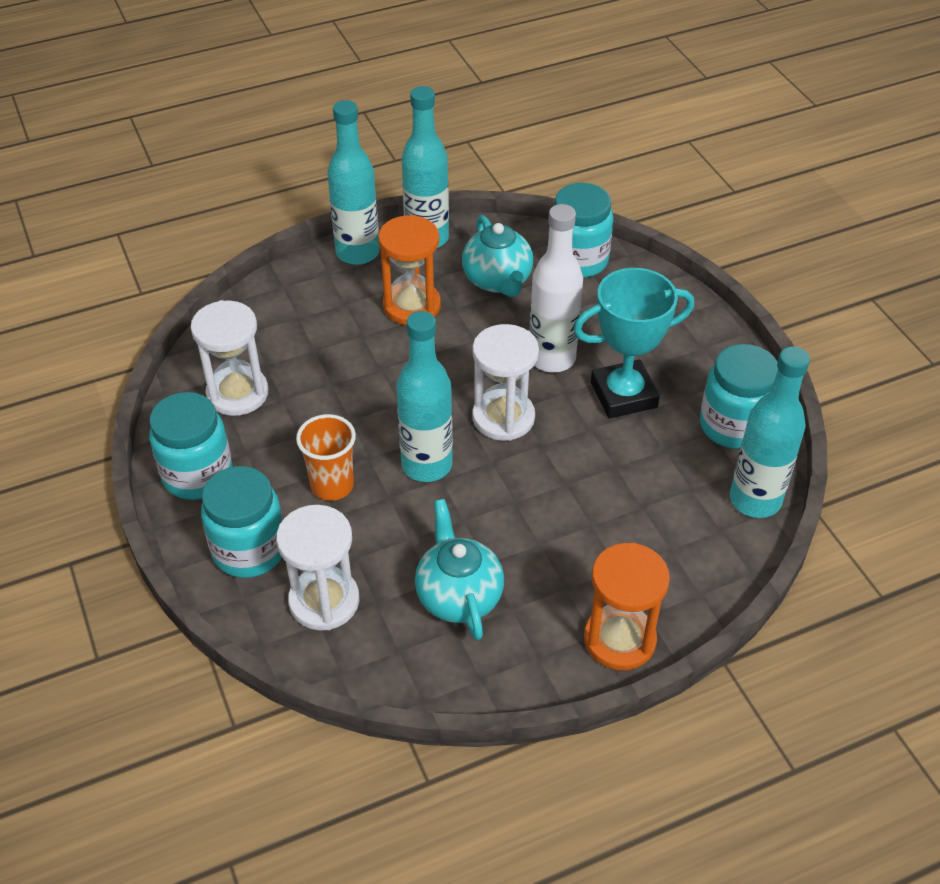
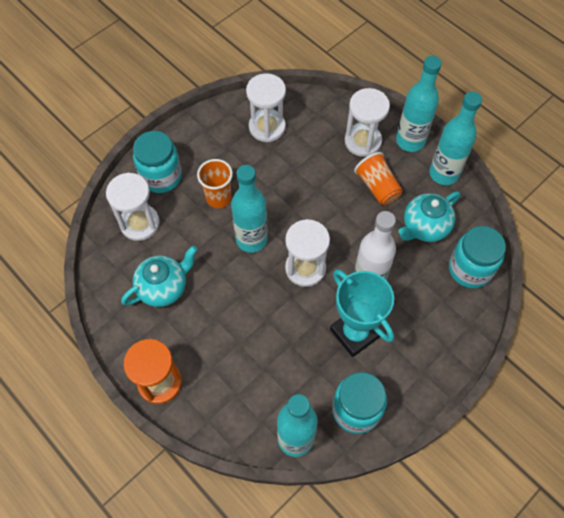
camera: 70 degrees right, 15 degrees up
(197, 475) = (202, 133): turquoise jar -> none
(329, 298) = (363, 141): none -> white hourglass
(412, 306) = (377, 187): orange hourglass -> orange cup

